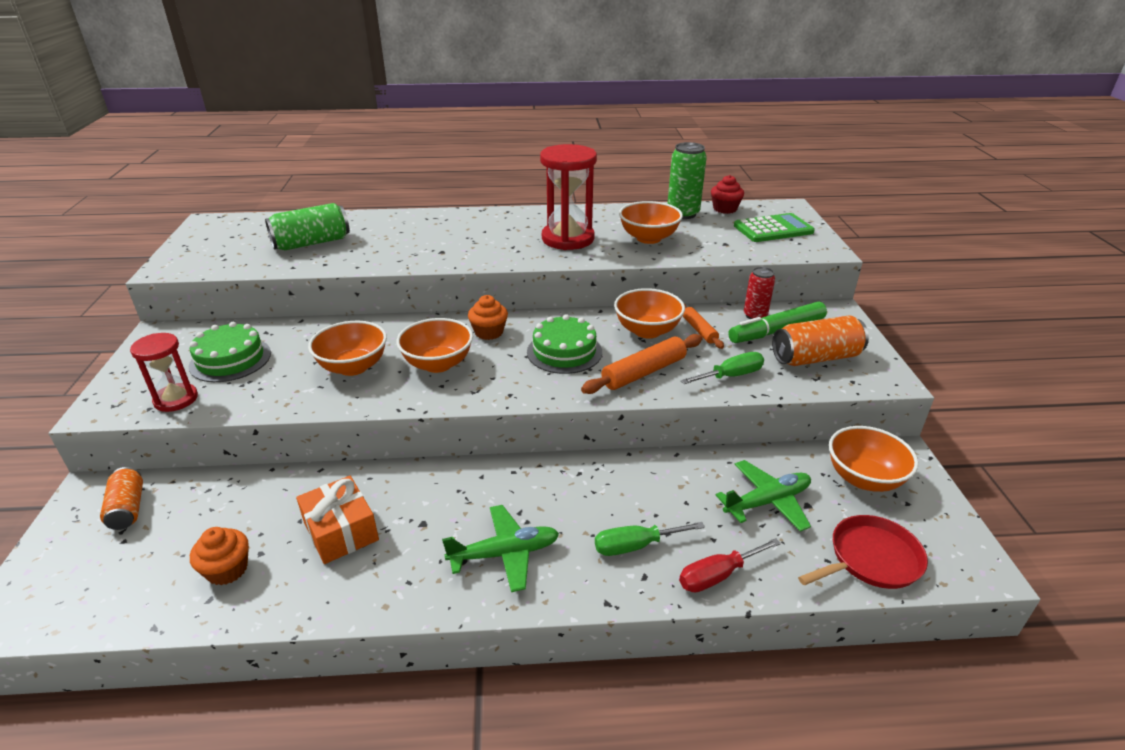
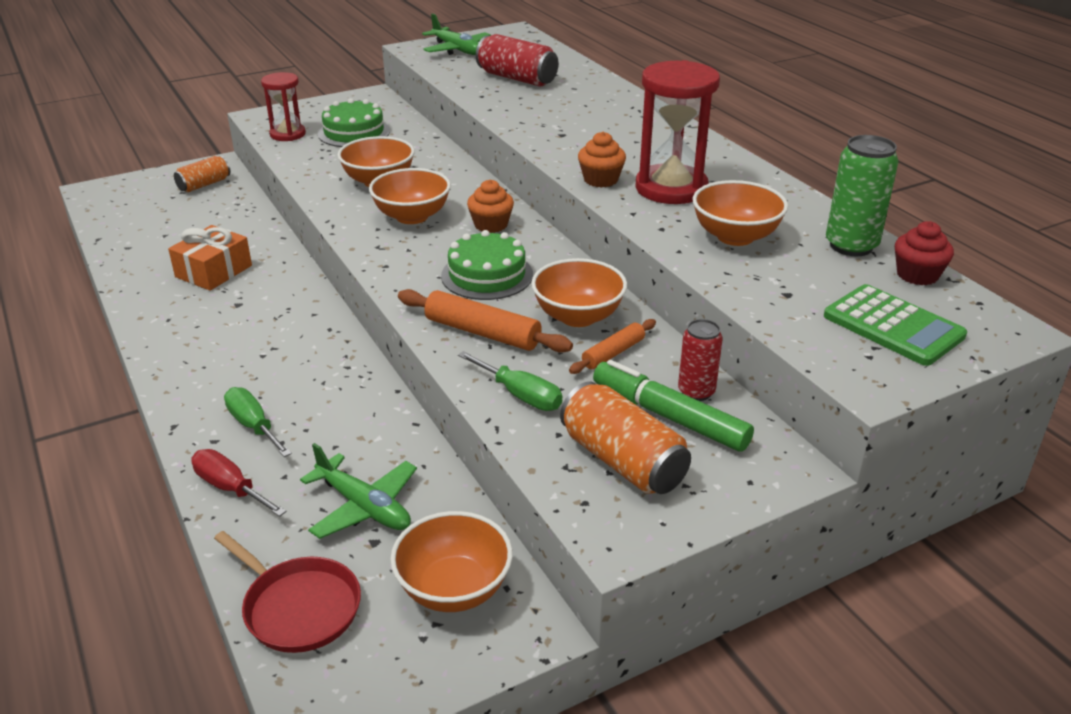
camera: 65 degrees right, 0 degrees up
(227, 569) = (157, 242): orange cupcake -> orange cupcake (600, 180)
(311, 243) = (517, 78): green can -> red can
(505, 554) = (216, 355): green plane -> green plane (457, 50)

